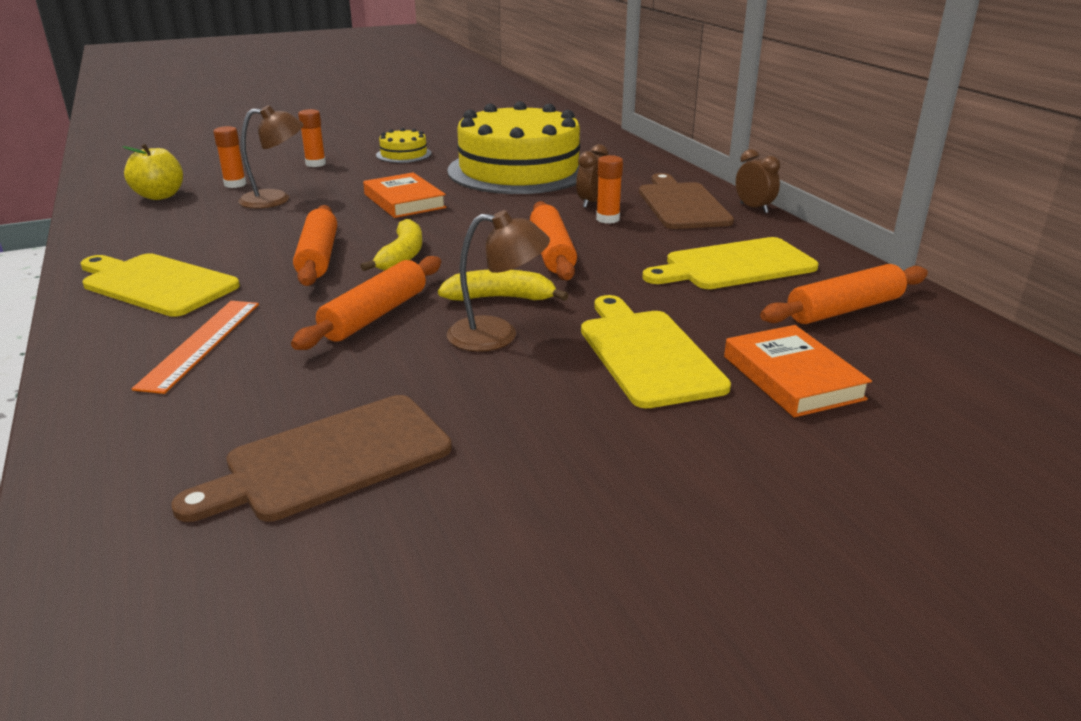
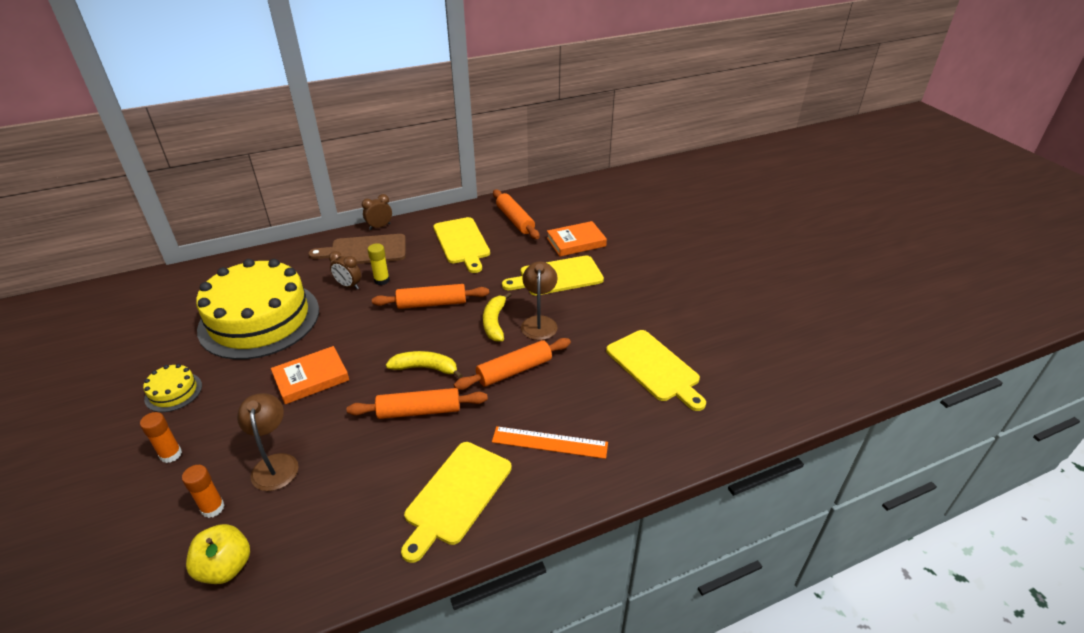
camera: 90 degrees left, 10 degrees up
(329, 459) = (655, 368): brown cutting board -> yellow cutting board
(375, 315) = (514, 370): orange rolling pin -> orange rolling pin turned 60 degrees counterclockwise
(608, 219) = (382, 280): orange glue stick -> yellow glue stick

